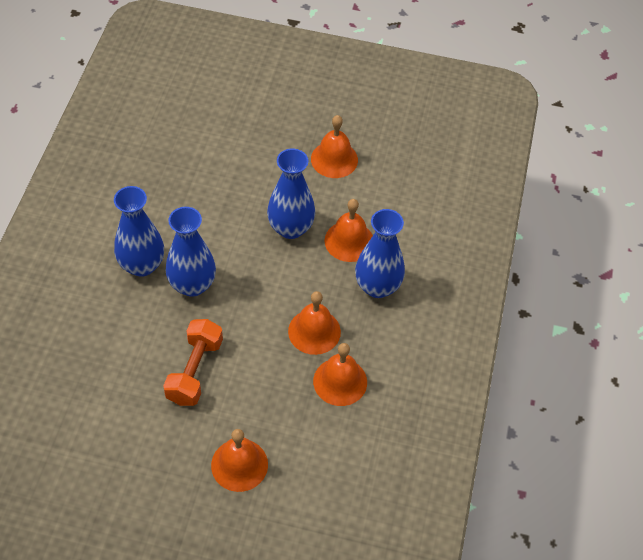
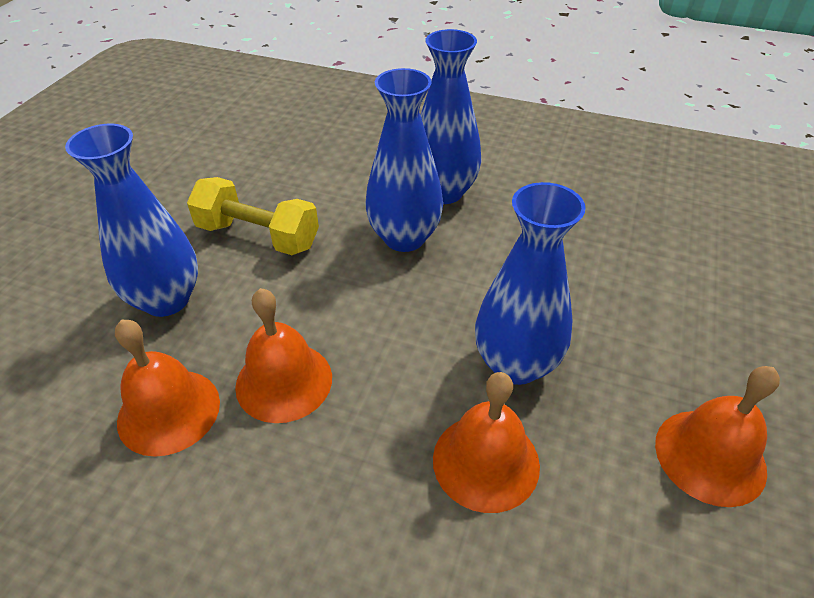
camera: 100 degrees right, 10 degrees down
(194, 371) = (258, 236): orange dumbbell -> yellow dumbbell
(239, 465) = (90, 274): orange bell -> none
(377, 286) = (364, 504): blue vase -> blue vase (166, 299)

